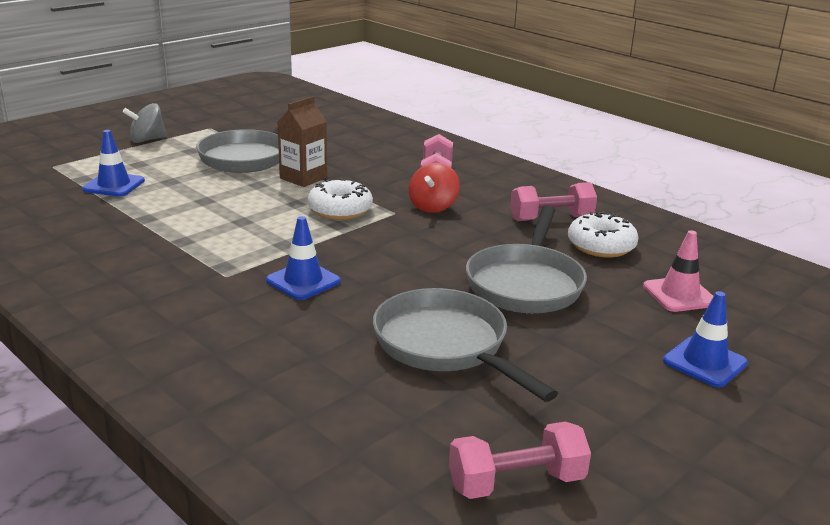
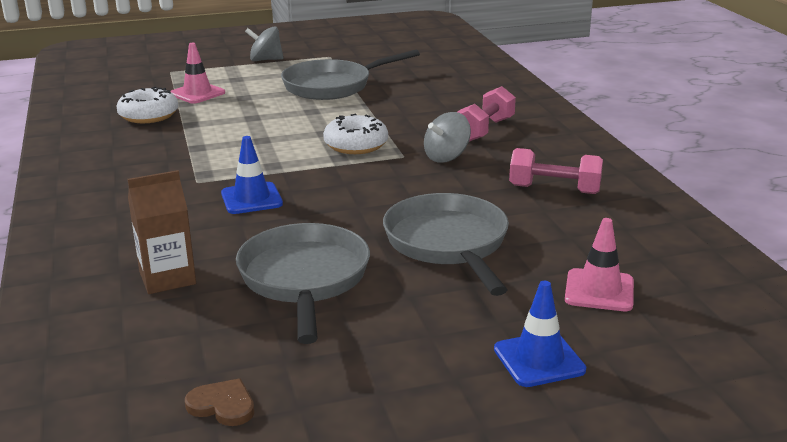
camera: 30 degrees right, 0 degrees up
(114, 185) = (197, 93): blue traffic cone -> pink traffic cone
(303, 178) = (357, 111): brown carton -> brown carton (167, 278)
(433, 206) = (446, 157): red spinning top -> grey spinning top
(516, 482) = (222, 405): pink dumbbell -> brown heart
(526, 283) = (448, 244): grey pan -> grey pan turned 120 degrees clockwise
(601, 246) = (574, 226): white donut -> white donut (148, 115)

